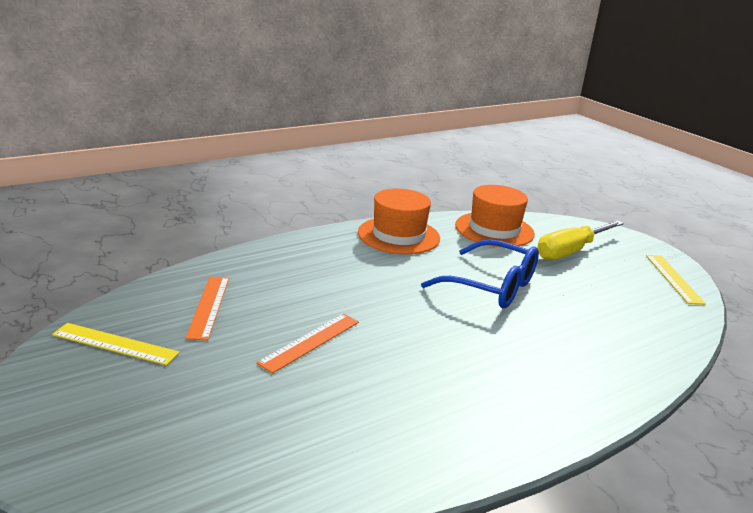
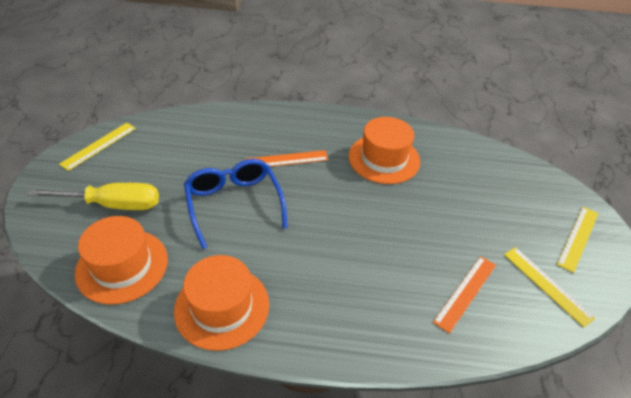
camera: 140 degrees left, 20 degrees up
(72, 414) = (578, 238): none -> yellow ruler
(310, 342) = (411, 221): orange ruler -> orange ruler (286, 159)
(415, 399) = (384, 158): none -> orange hat

